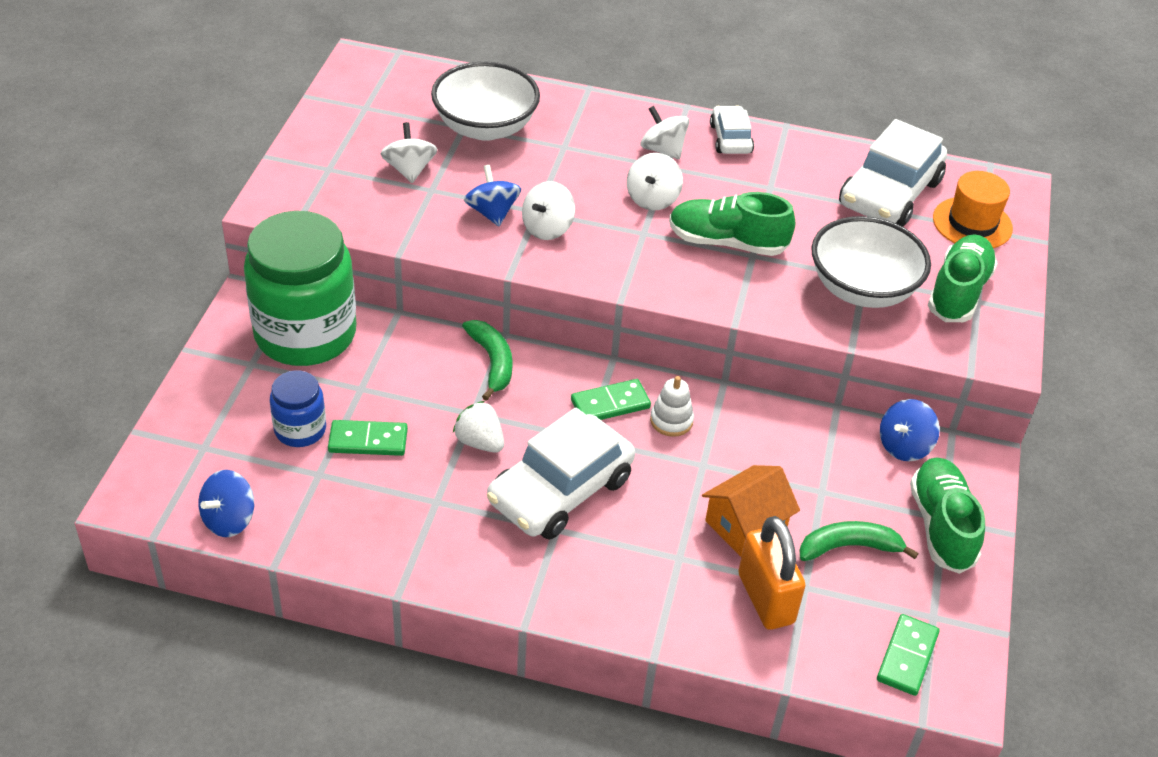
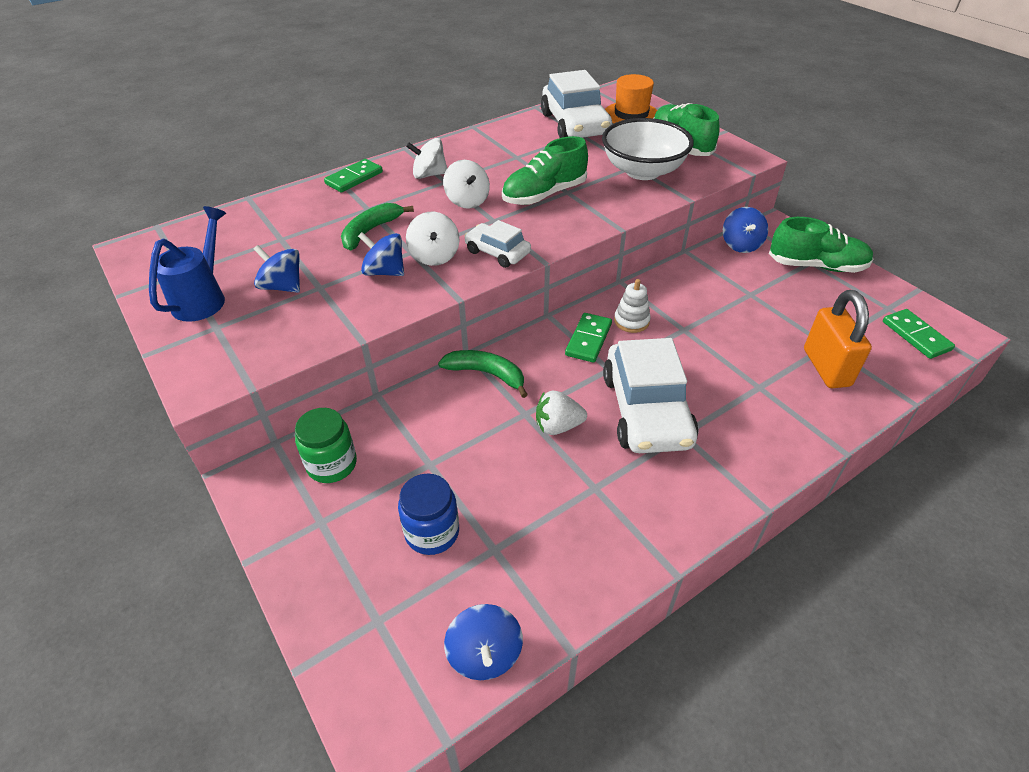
camera: 45 degrees left, 0 degrees up
(305, 334) = (332, 464): green jar -> green jar, size x0.48
(351, 139) = (204, 297): none -> blue watering can
(368, 440) = (490, 493): green domino -> green domino (354, 178)
(409, 170) = (283, 286): white spinning top -> blue spinning top
(485, 127) = (297, 230): white bowl -> none
(730, 138) = (456, 148): white car -> white car (497, 252)
(746, 525) = (754, 340): orange house -> none
(765, 598) = (826, 367): orange padlock -> orange padlock turned 60 degrees clockwise
(849, 547) = (807, 309): green banana -> green banana (370, 231)
(941, 526) = (816, 266): green shoe -> green shoe turned 150 degrees clockwise

